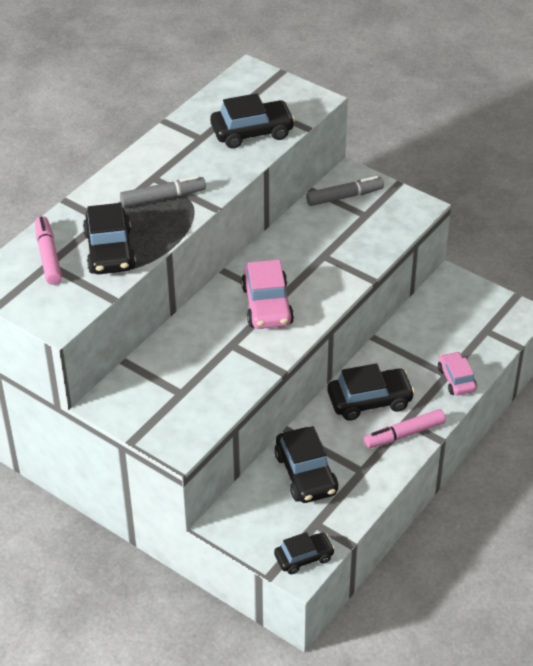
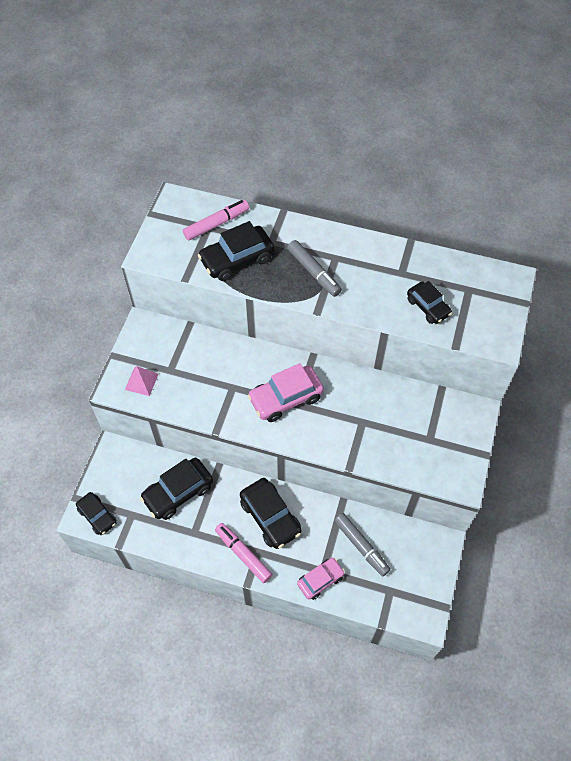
camera: 70 degrees right, 15 degrees up
(183, 422) = (141, 381): none -> pink pyramid
(252, 132) = (428, 307): black car -> black car, size x0.63
(344, 197) = (445, 416): grey marker -> grey marker (361, 546)

